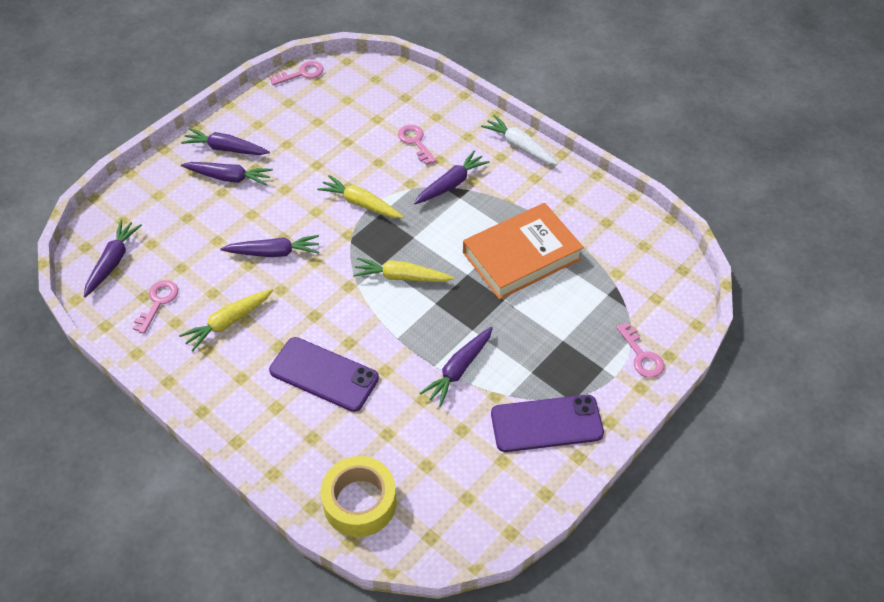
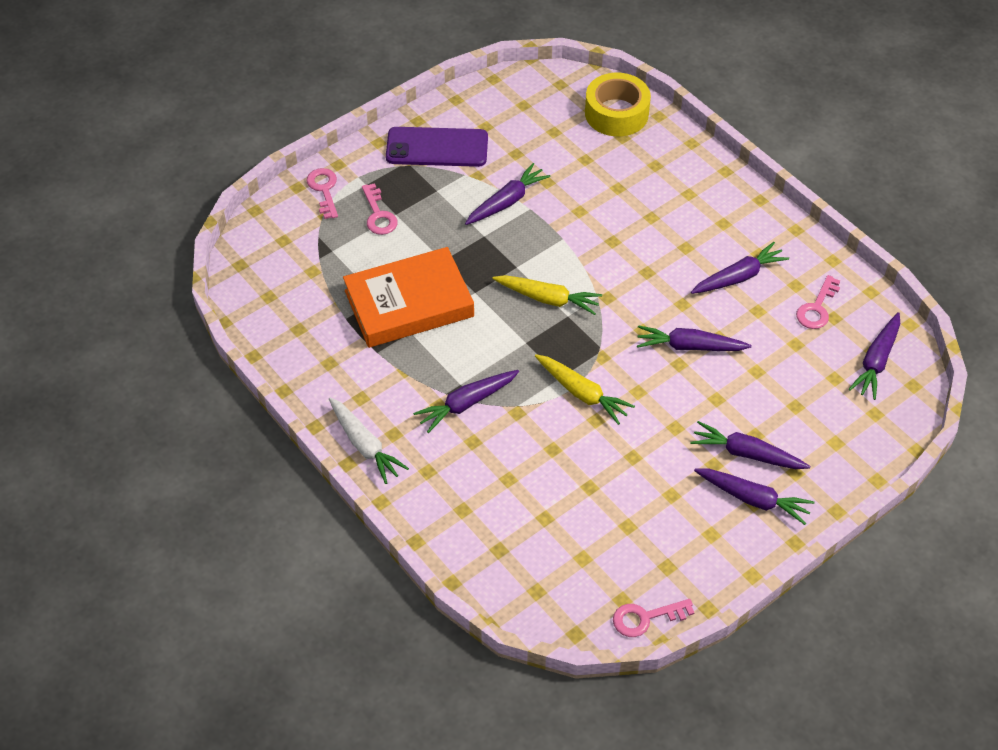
camera: 170 degrees left, 0 degrees up
(228, 322) = (738, 277): yellow carrot -> purple carrot
(324, 374) = (640, 215): purple phone -> none
(415, 142) = (499, 472): pink key -> pink key (378, 215)

